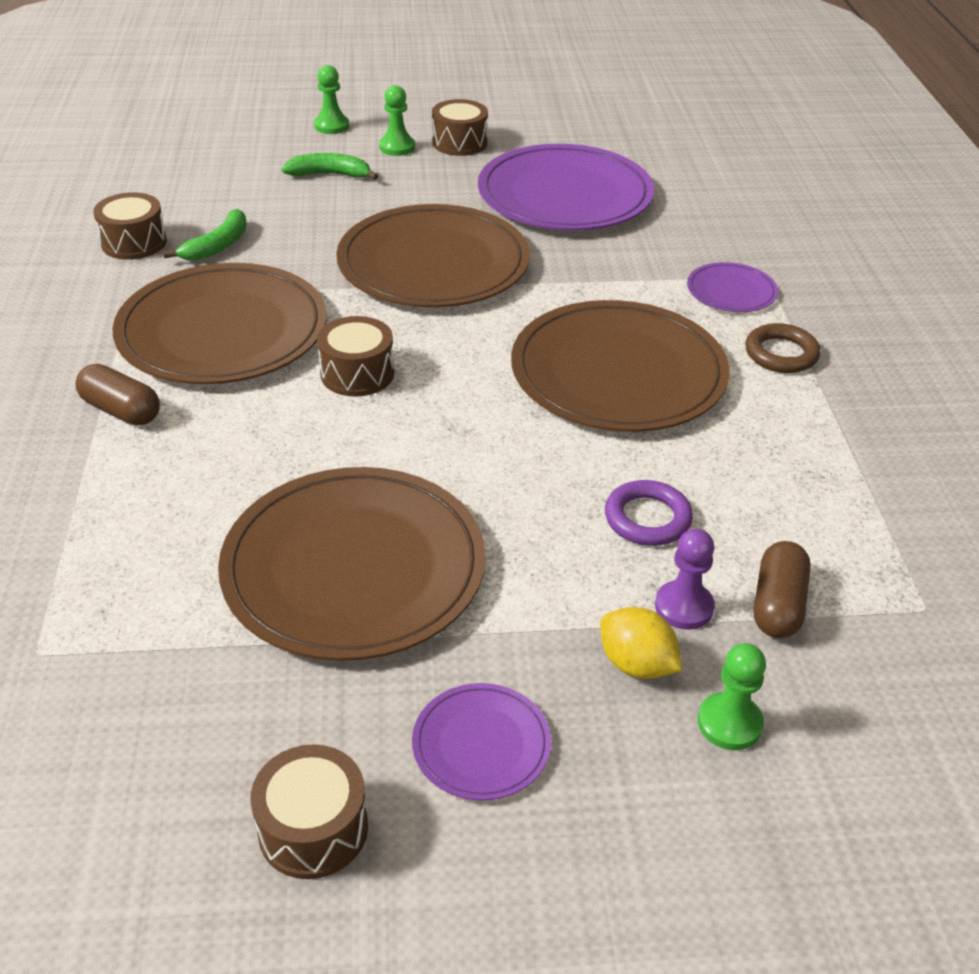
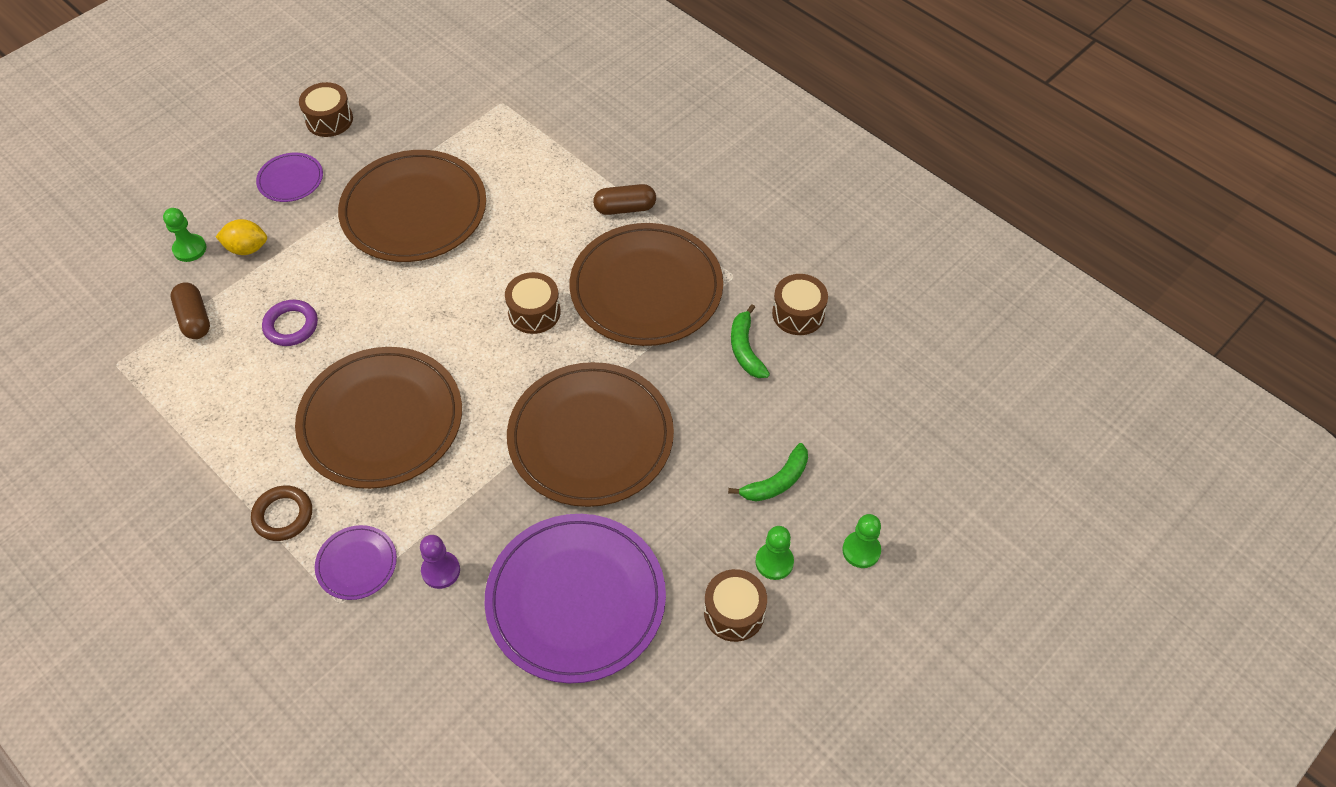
camera: 140 degrees right, 15 degrees up
(684, 607) = (241, 289): purple pawn -> purple pawn (441, 571)

